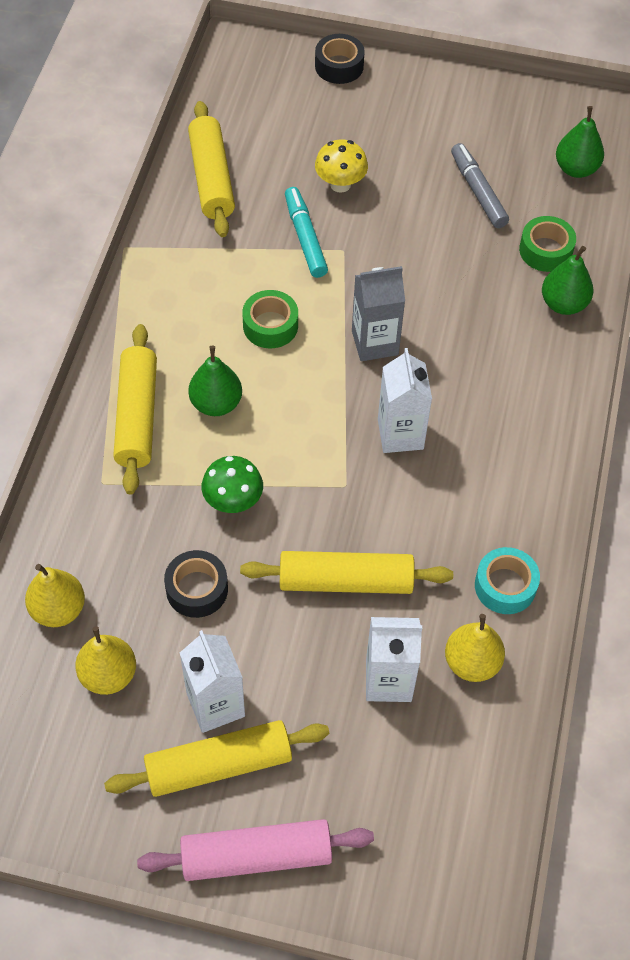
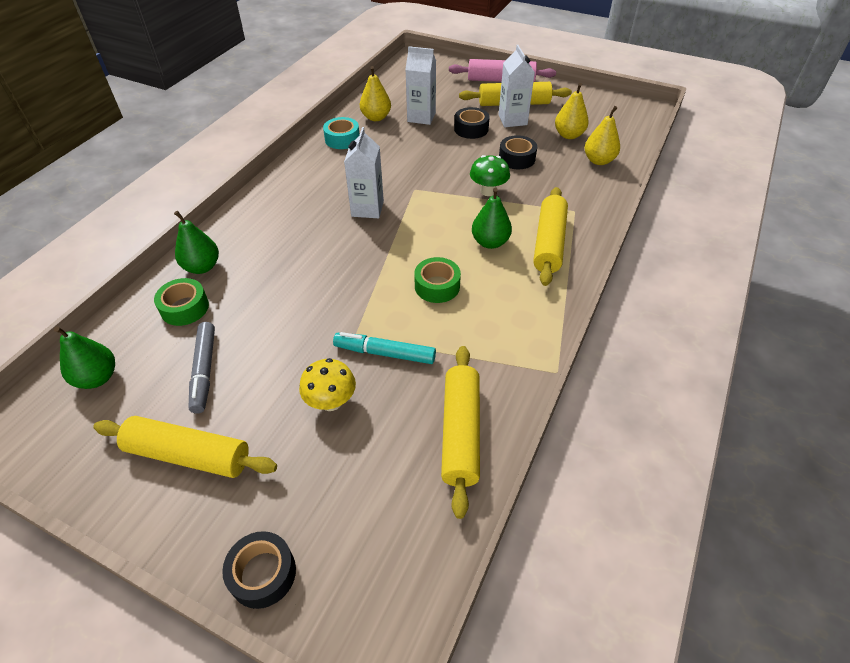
camera: 165 degrees left, 10 degrees down
(288, 660) = (471, 129): none -> black tape
(305, 237) = (385, 353): turquoise marker -> turquoise marker turned 105 degrees clockwise
(346, 581) = (430, 151): yellow rolling pin -> yellow rolling pin (189, 455)
(375, 342) = (360, 263): grey carton -> none

